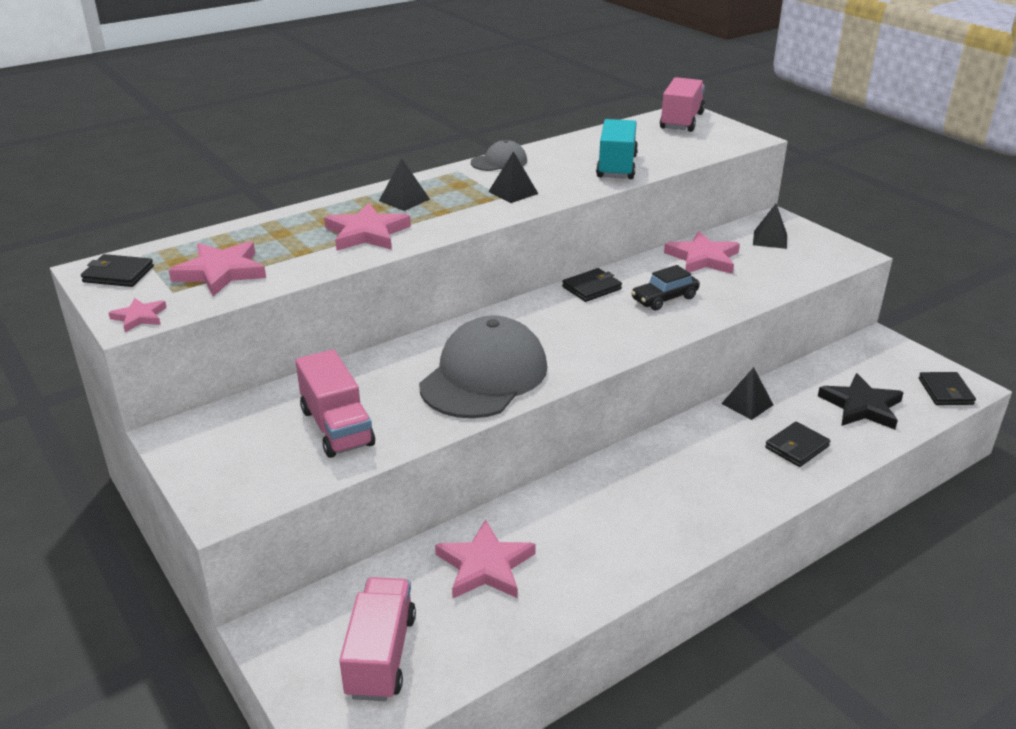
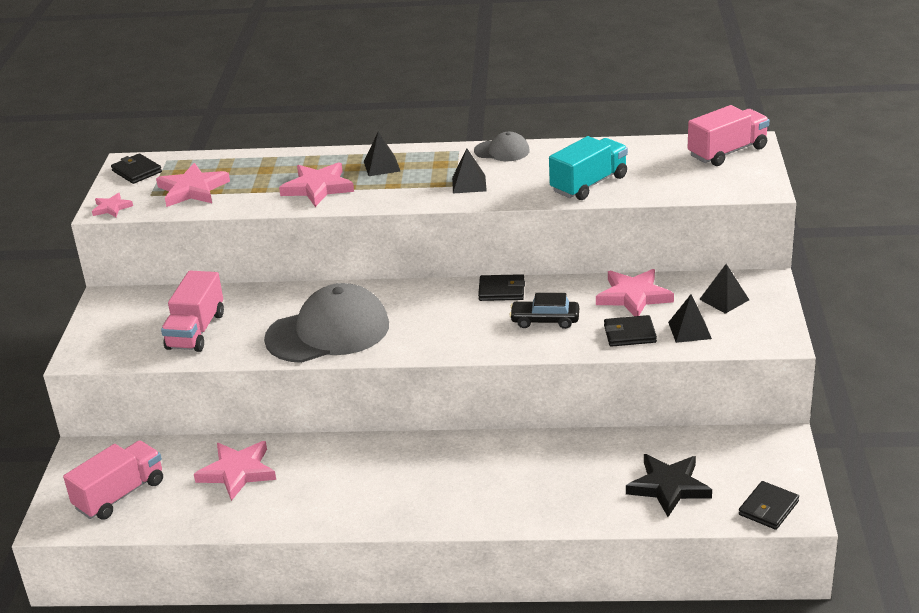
camera: 40 degrees right, 0 degrees up
(747, 404) = (573, 444): black pyramid -> black pyramid (689, 330)
(796, 447) = (562, 493): black wallet -> black wallet (629, 334)

